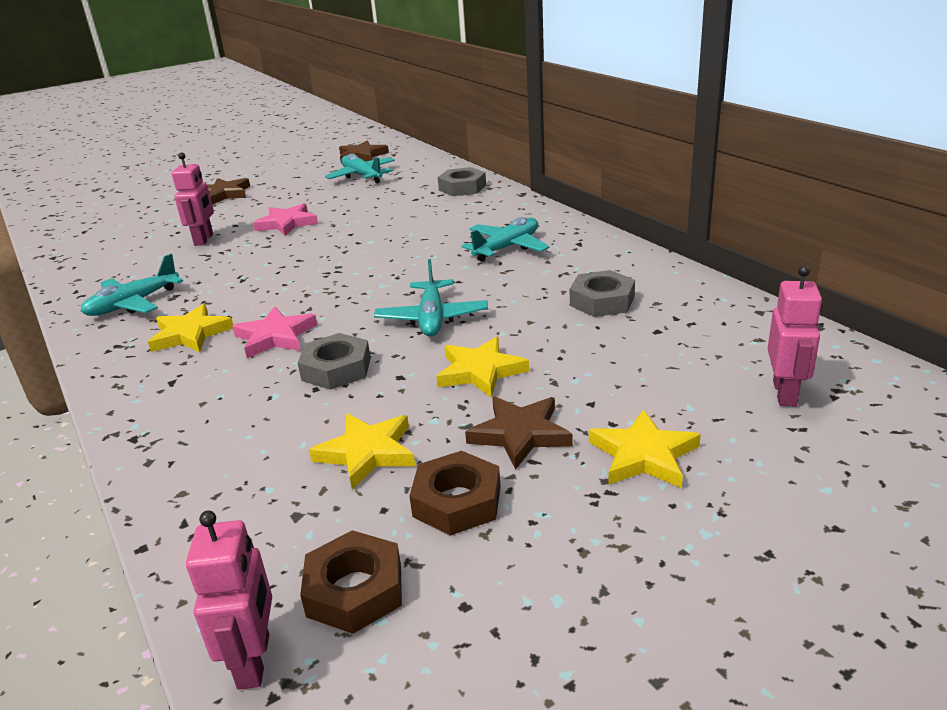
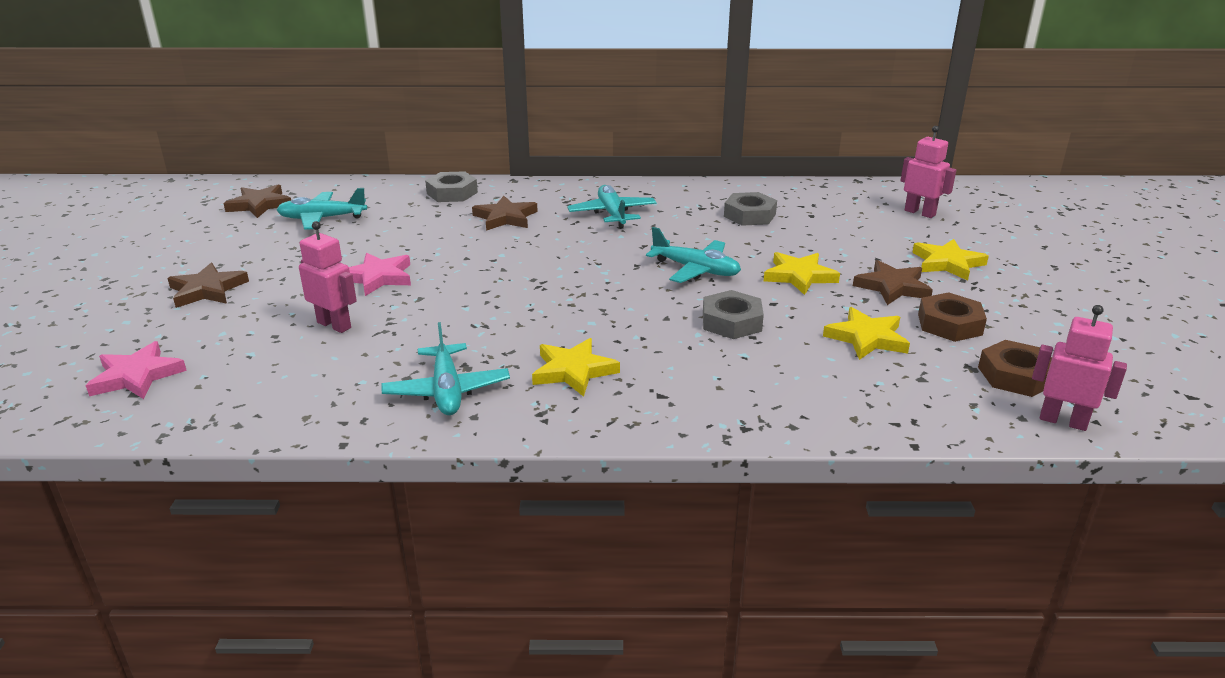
camera: 60 degrees left, 0 degrees up
(275, 336) = (638, 334): pink star -> pink star (136, 376)
(441, 218) = (505, 217): none -> brown star

